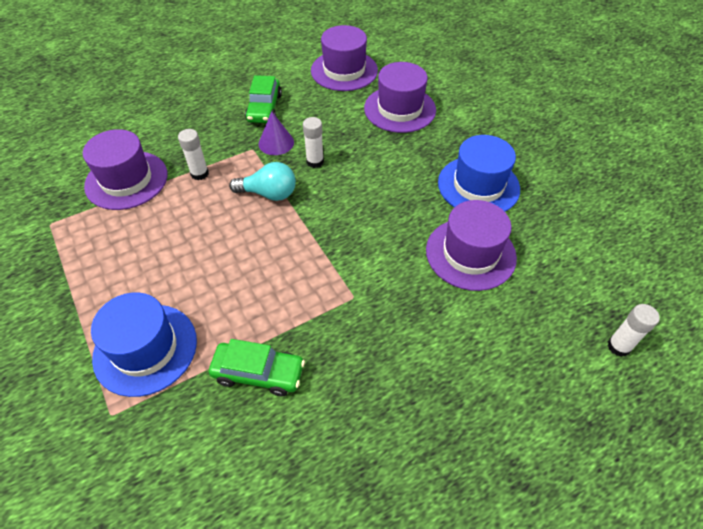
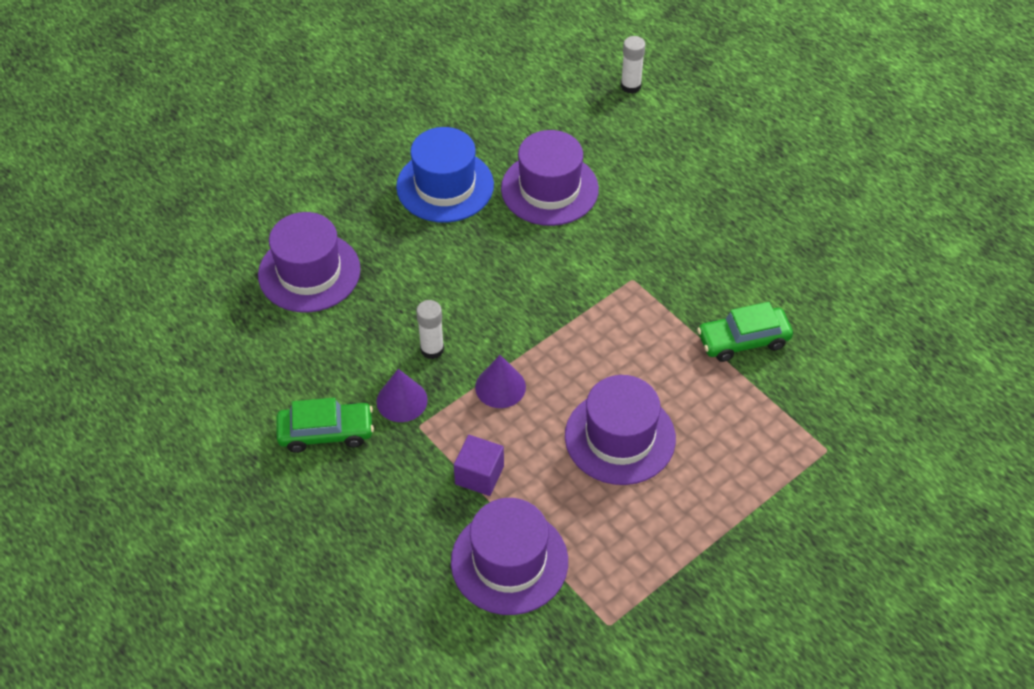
camera: 100 degrees left, 0 degrees up
(145, 349) = (750, 445): blue hat -> none
(199, 173) = (479, 475): white glue stick -> purple cube
(258, 373) = (743, 340): green car -> green car turned 105 degrees counterclockwise
(269, 193) = (500, 387): turquoise light bulb -> purple cone
(344, 70) = (221, 349): purple hat -> purple hat (620, 437)

